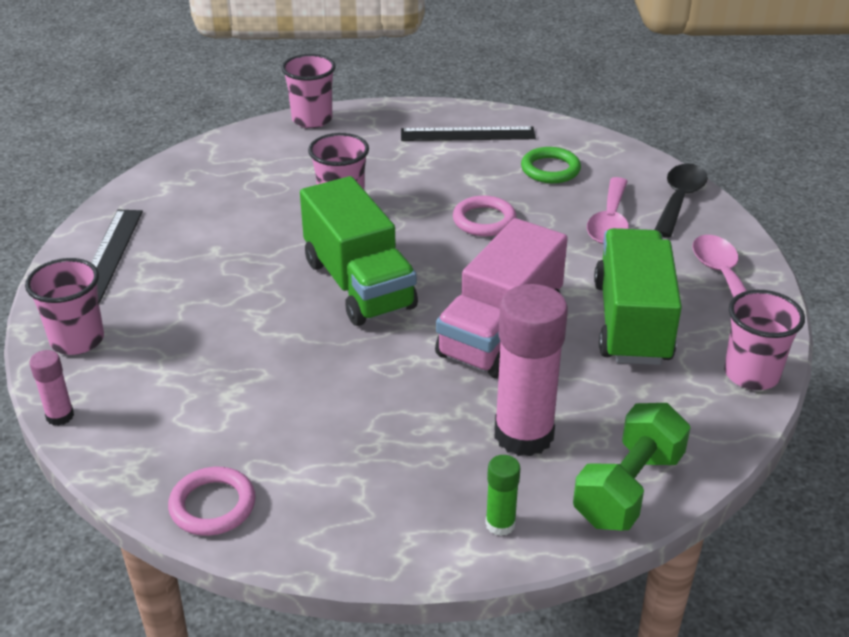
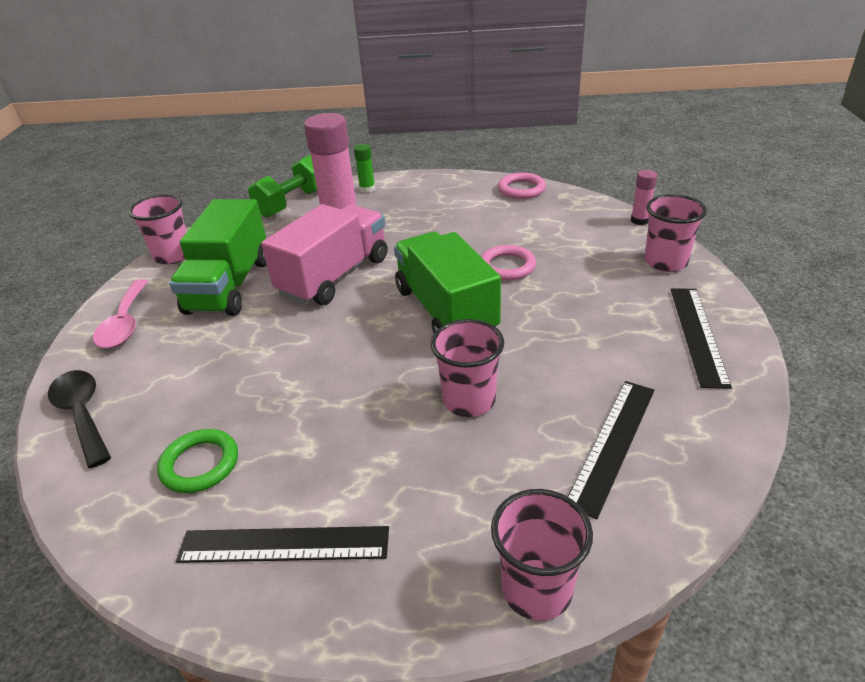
camera: 175 degrees left, 0 degrees up
(235, 178) = (612, 444): none -> black ruler
(484, 220) = (312, 382): pink ring -> pink ring (507, 266)
(609, 222) = (181, 382): pink spoon -> none
(679, 199) = (82, 414): black spoon -> black spoon turned 120 degrees clockwise

